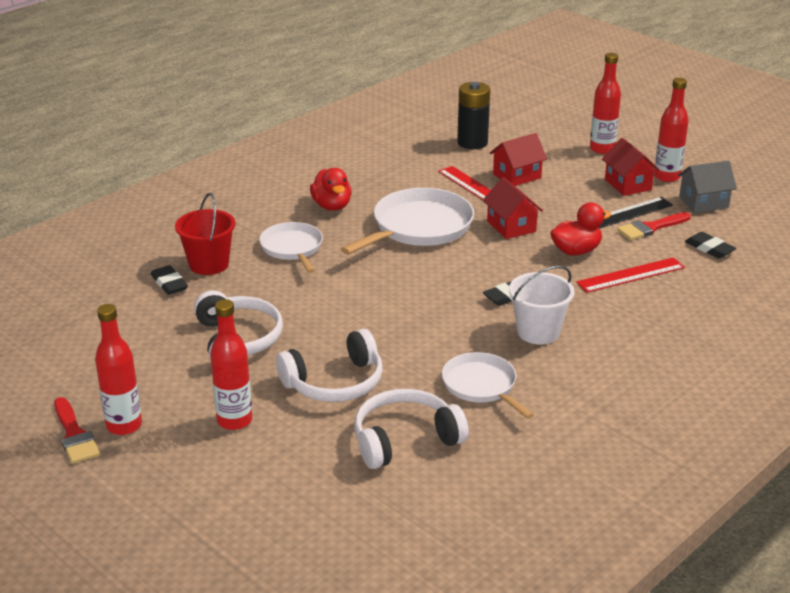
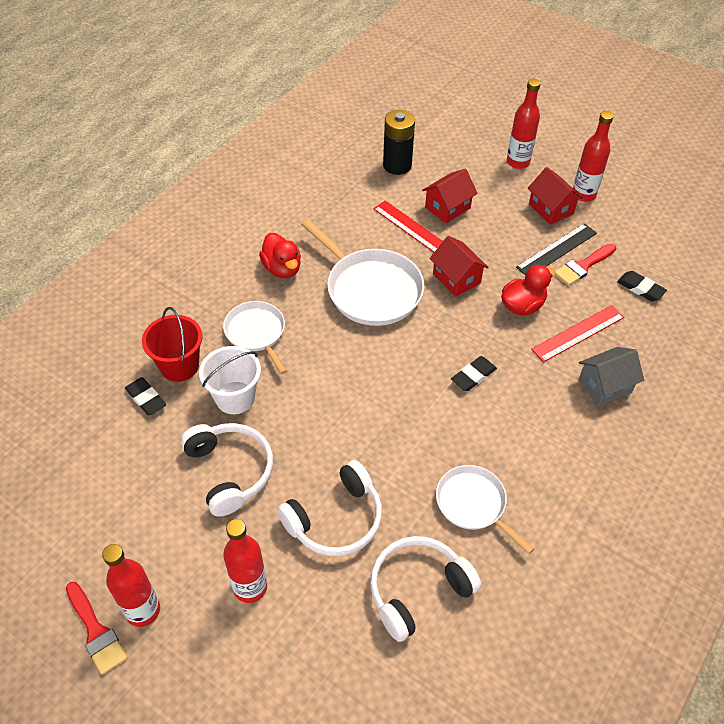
camera: 10 degrees left, 20 degrees up
(419, 227) = (371, 289): white pan -> white pan turned 105 degrees clockwise
(538, 332) = (510, 422): white bucket -> white bucket (235, 397)
(703, 202) = (623, 226): grey house -> grey house (605, 386)

